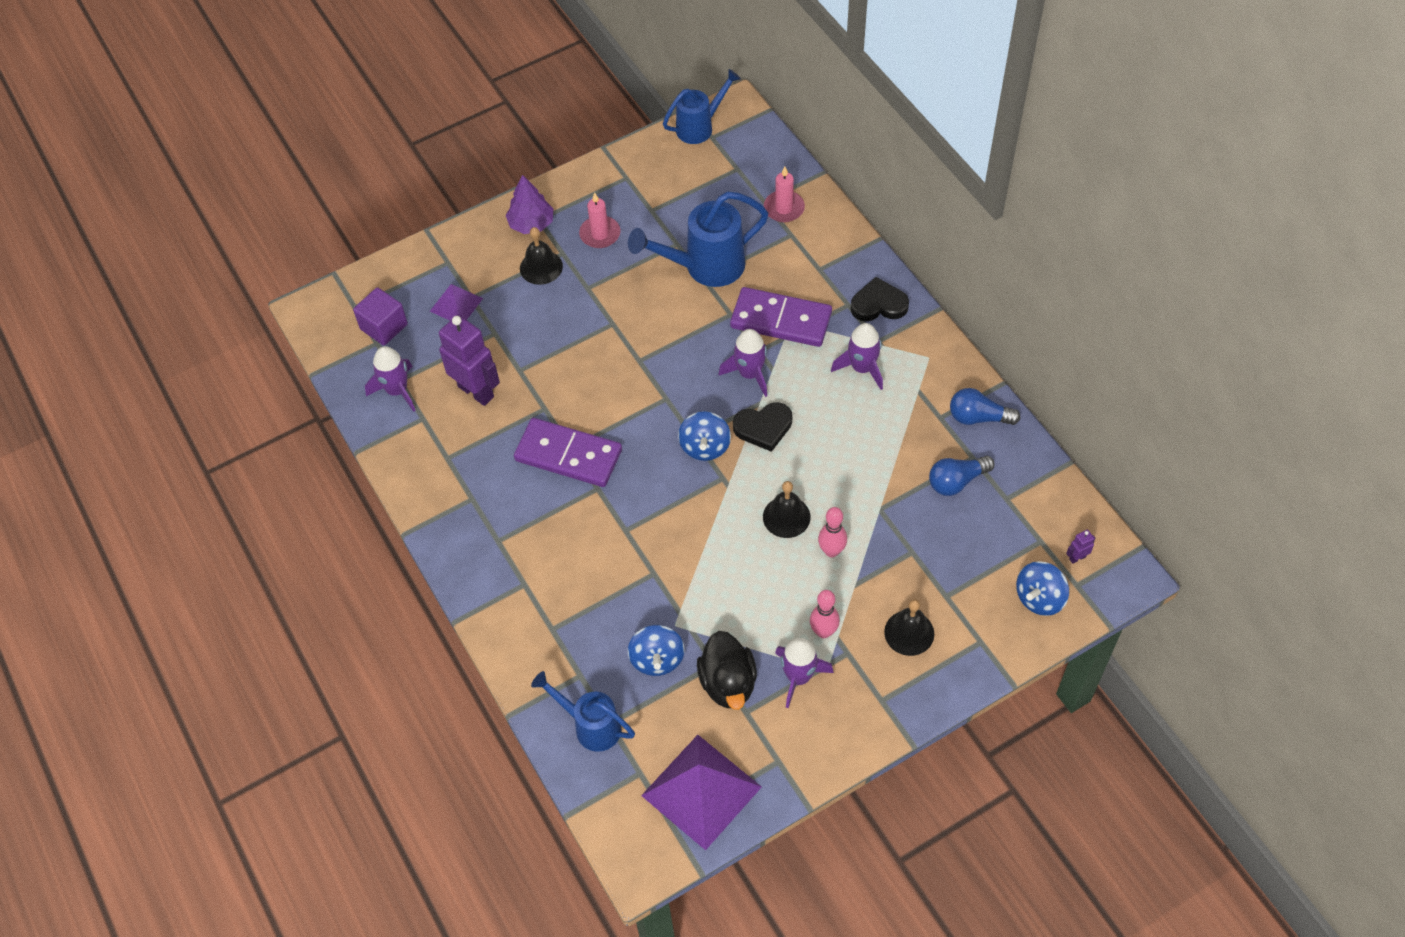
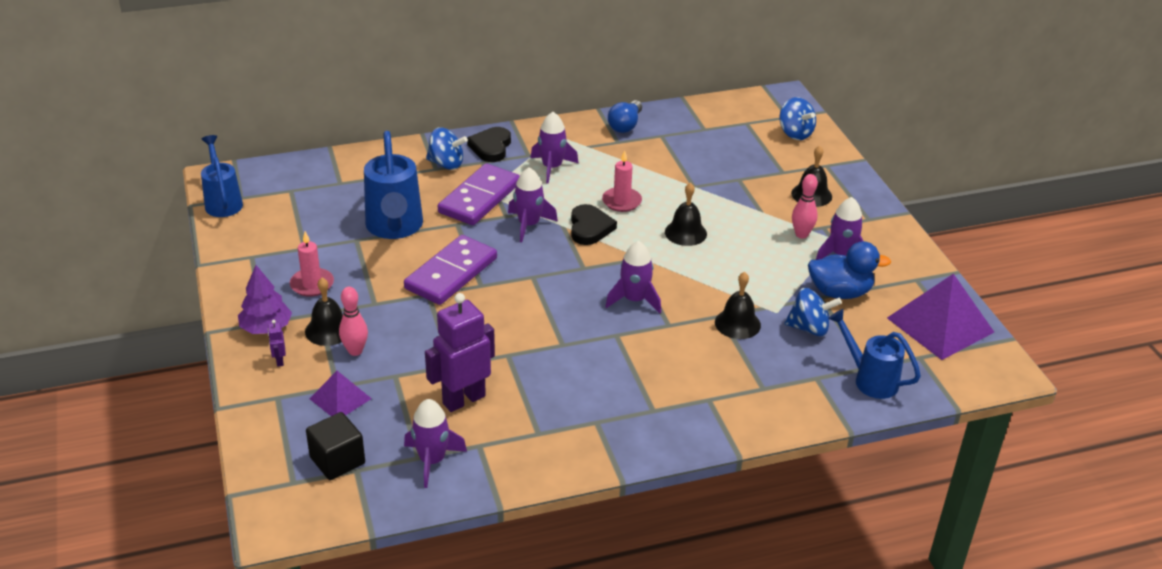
camera: 80 degrees left, 20 degrees down
(384, 327) = (337, 460): purple cube -> black cube
(568, 455) = (571, 347): purple domino -> purple domino (451, 273)
(590, 725) = (869, 379): blue watering can -> blue watering can turned 90 degrees clockwise
(645, 591) = (737, 323): none -> black bell
(655, 492) = (634, 300): none -> purple rocket
(705, 447) = (596, 263): blue spinning top -> blue spinning top (446, 164)
(728, 683) = (840, 292): black duck -> blue duck
(784, 208) = (356, 174): pink candle -> pink candle (621, 201)
(831, 551) = (726, 216): pink bowling pin -> pink bowling pin (355, 351)
(956, 481) = (681, 146): blue light bulb -> none
(1077, 557) = (765, 111): purple robot -> purple robot (279, 361)

